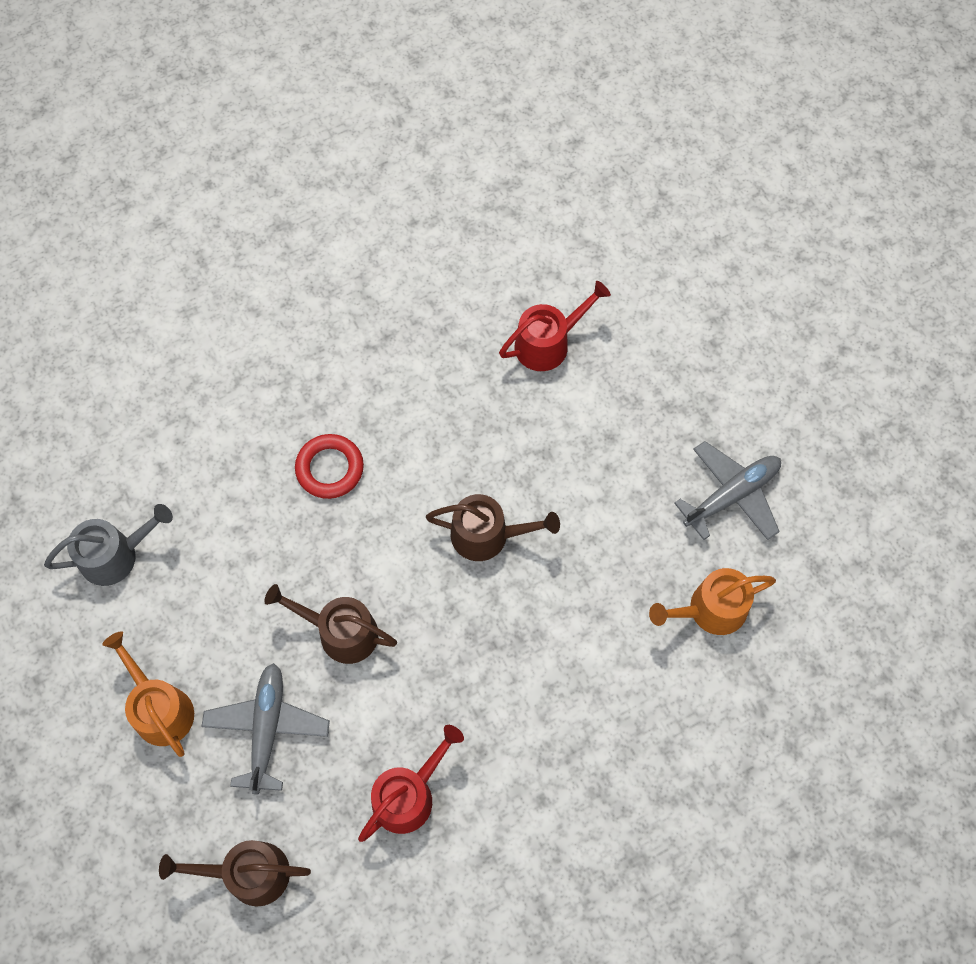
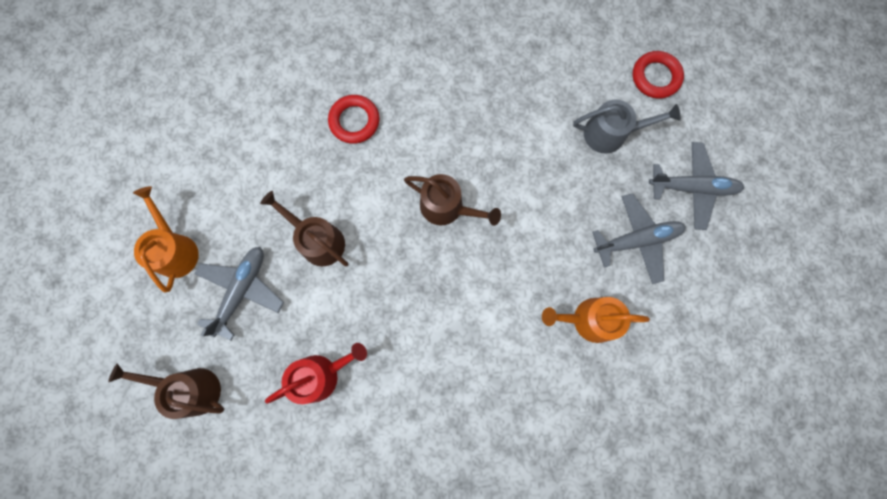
camera: 20 degrees right, 10 degrees up
(115, 555) = (187, 132): grey watering can -> grey watering can (610, 133)
(548, 343) = (543, 83): red watering can -> none
(682, 292) = (655, 77): none -> red ring
(774, 410) = (692, 188): none -> grey plane

